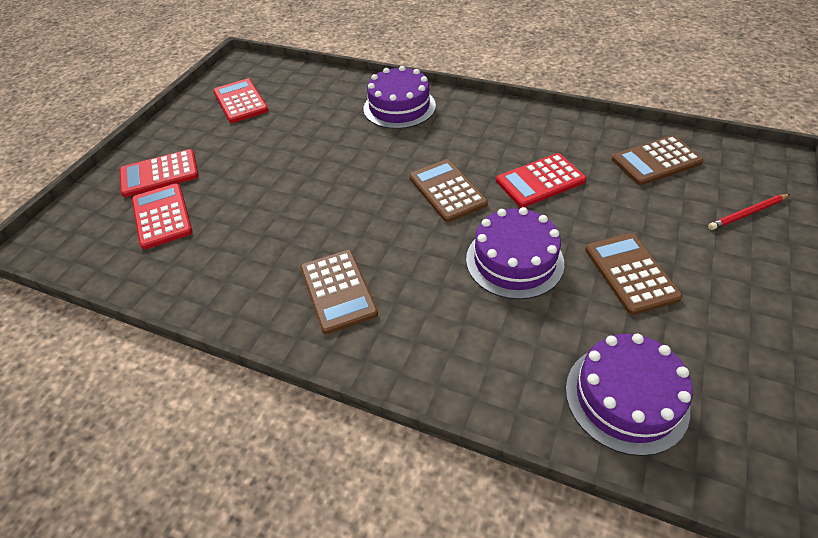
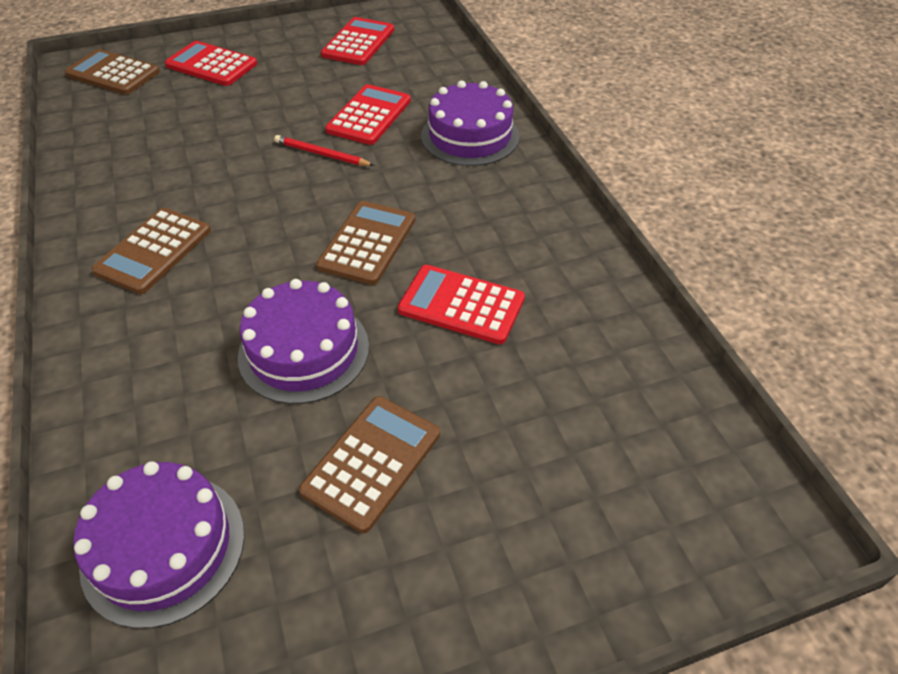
camera: 45 degrees right, 0 degrees up
(162, 216) = (160, 99): red calculator -> red calculator (369, 115)
(656, 161) = (620, 391): brown calculator -> brown calculator (113, 73)
(747, 214) = (610, 539): red pencil -> red pencil (322, 154)

